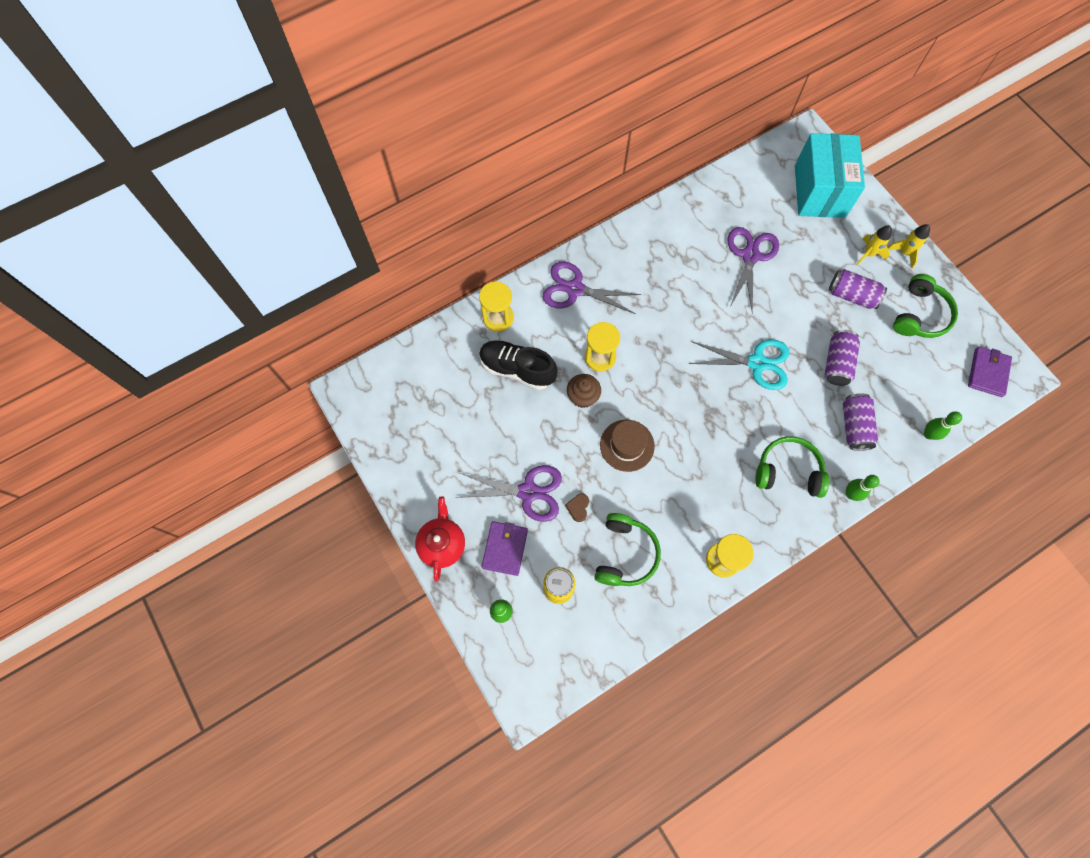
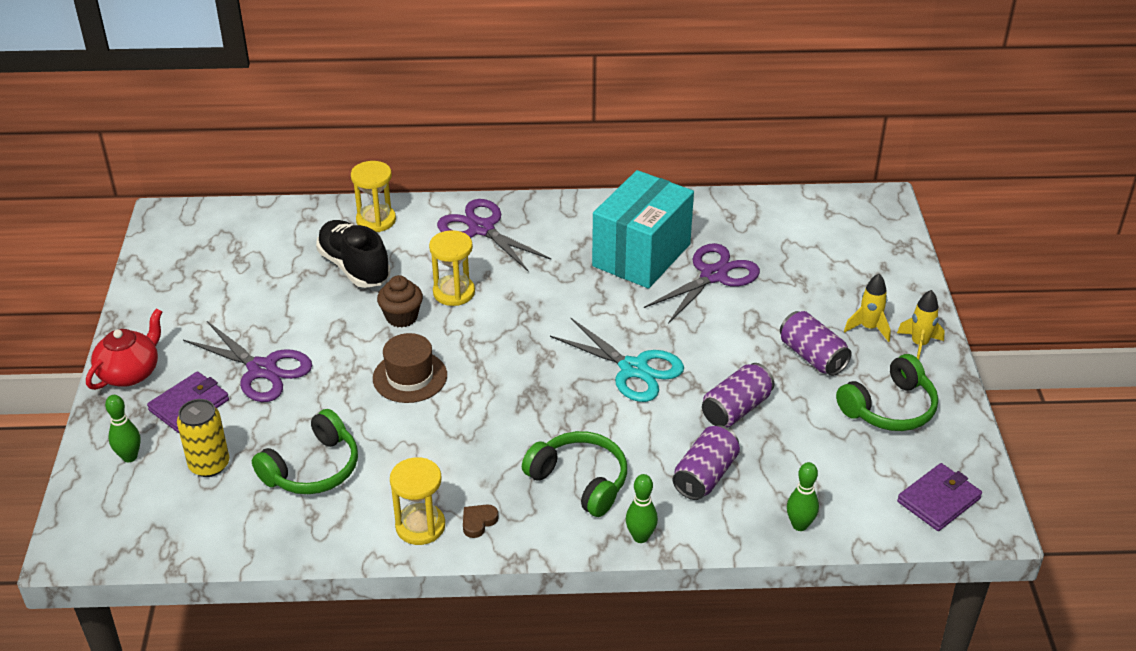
camera: 30 degrees right, 30 degrees down
(578, 508) = (302, 406): brown heart -> brown heart (478, 522)
(819, 191) = (853, 252): turquoise box -> turquoise box (641, 255)

